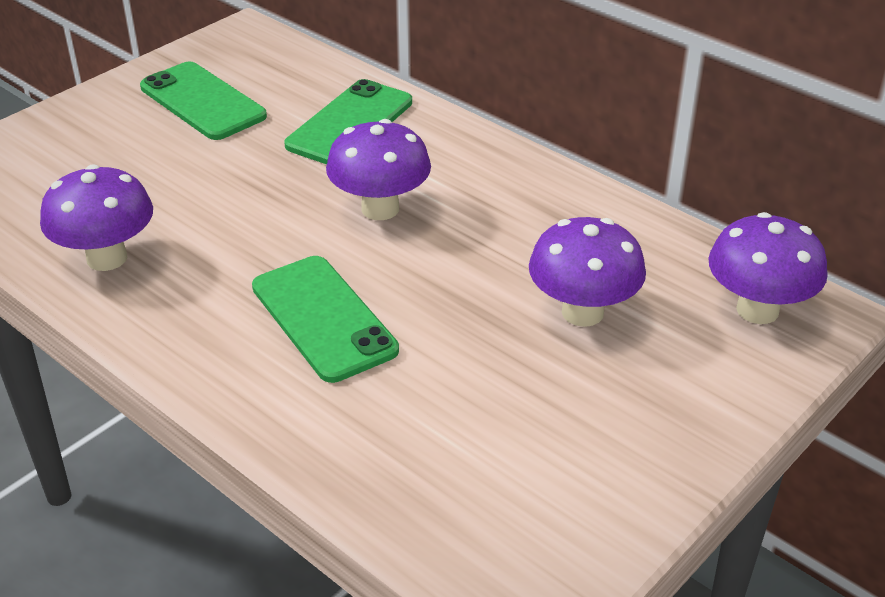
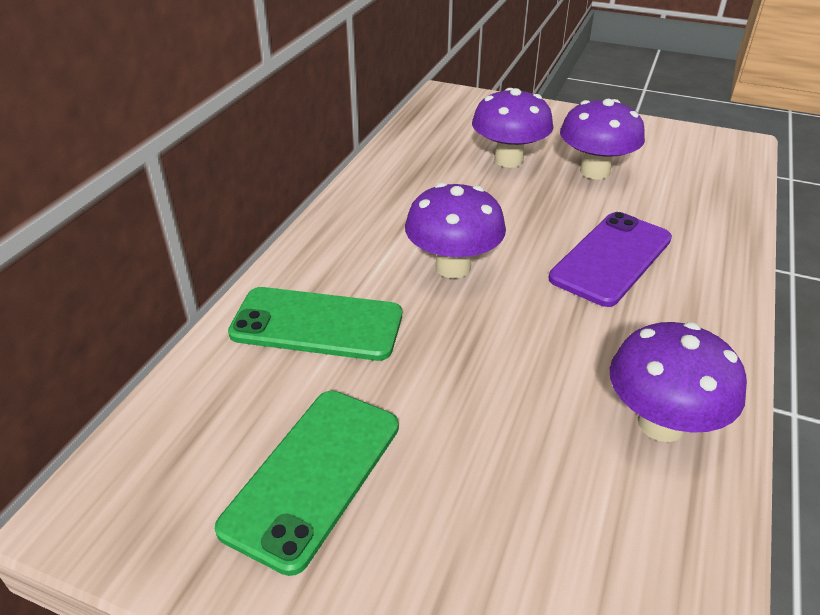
camera: 110 degrees left, 0 degrees up
(323, 318) = (611, 258): green phone -> purple phone
(757, 310) = (459, 111): purple mushroom -> purple mushroom (594, 171)

